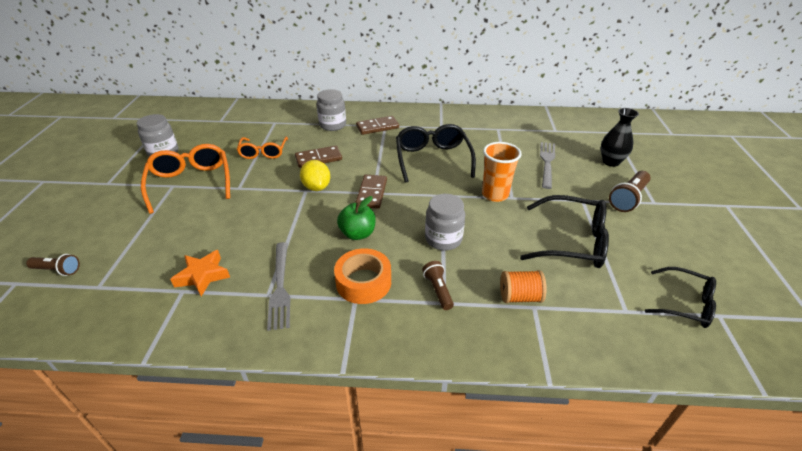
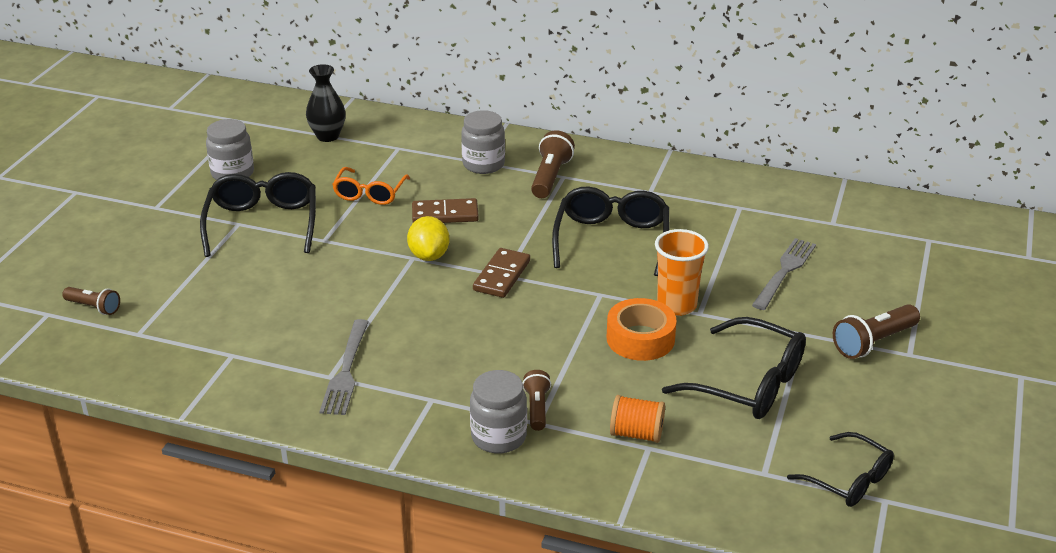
camera: 15 degrees right, 5 degrees down
(191, 183) = (263, 223): orange glasses -> black glasses
(203, 276) = (258, 342): orange star -> none
(358, 234) = (462, 325): green apple -> none
(363, 282) = (448, 383): orange tape -> orange tape (640, 339)
(377, 127) = (550, 177): brown domino -> brown flashlight
(443, 239) = (573, 351): grey jar -> grey jar (498, 437)
(611, 162) = (887, 286): black vase -> black vase (327, 136)

